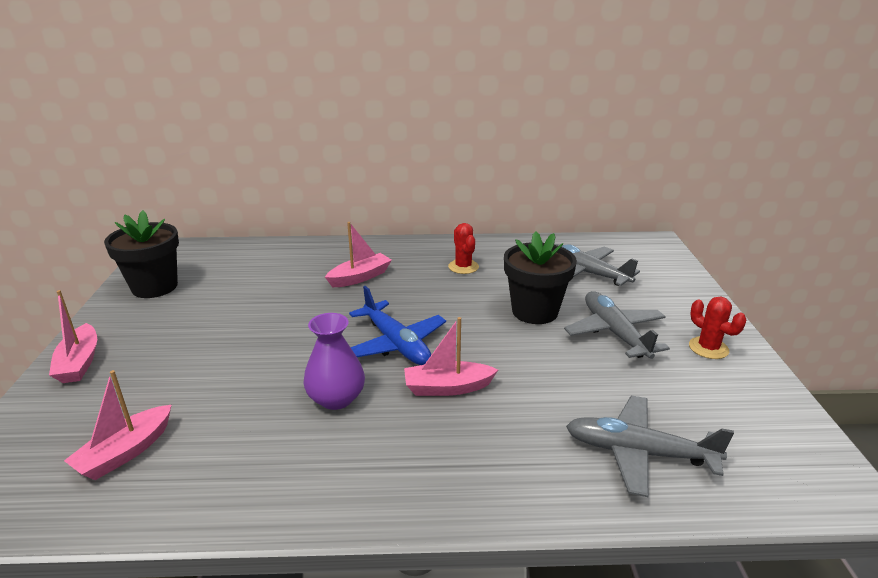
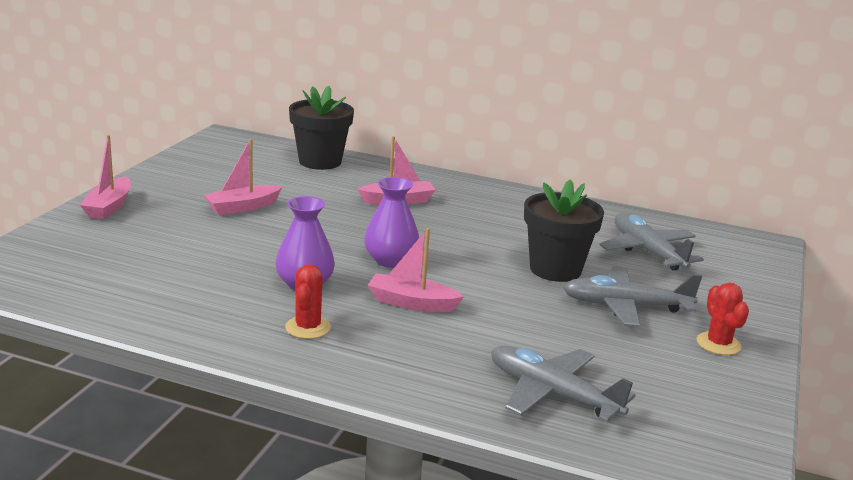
camera: 20 degrees right, 5 degrees down
(125, 452) = (113, 274): pink boat -> pink boat (242, 207)
(155, 287) = (201, 166): black flower pot -> black flower pot (320, 162)
(396, 344) = (390, 260): blue plane -> purple vase
(463, 267) = (513, 216): red cactus -> red cactus (308, 327)
(614, 333) = (625, 306): grey plane -> grey plane turned 90 degrees counterclockwise

